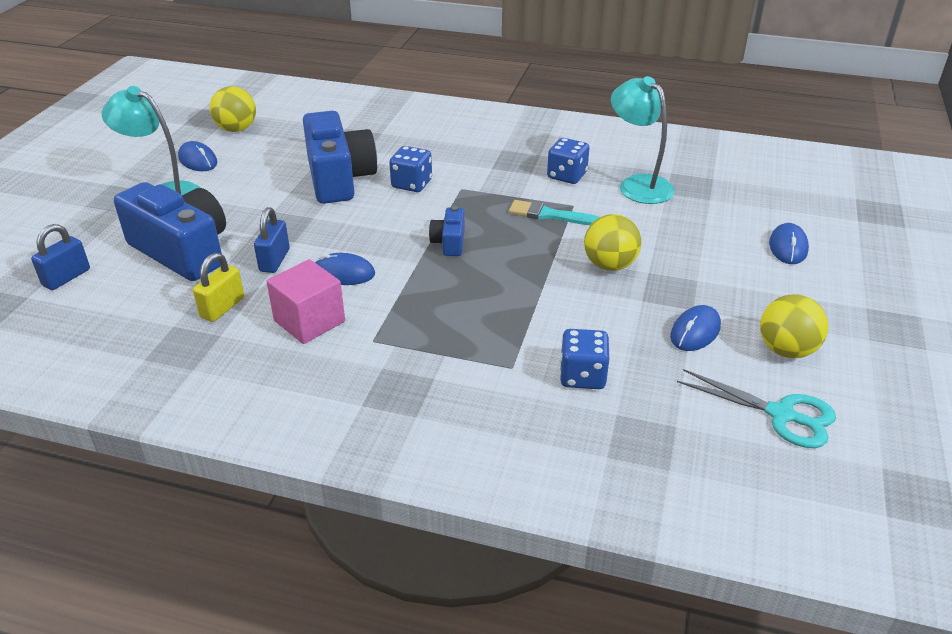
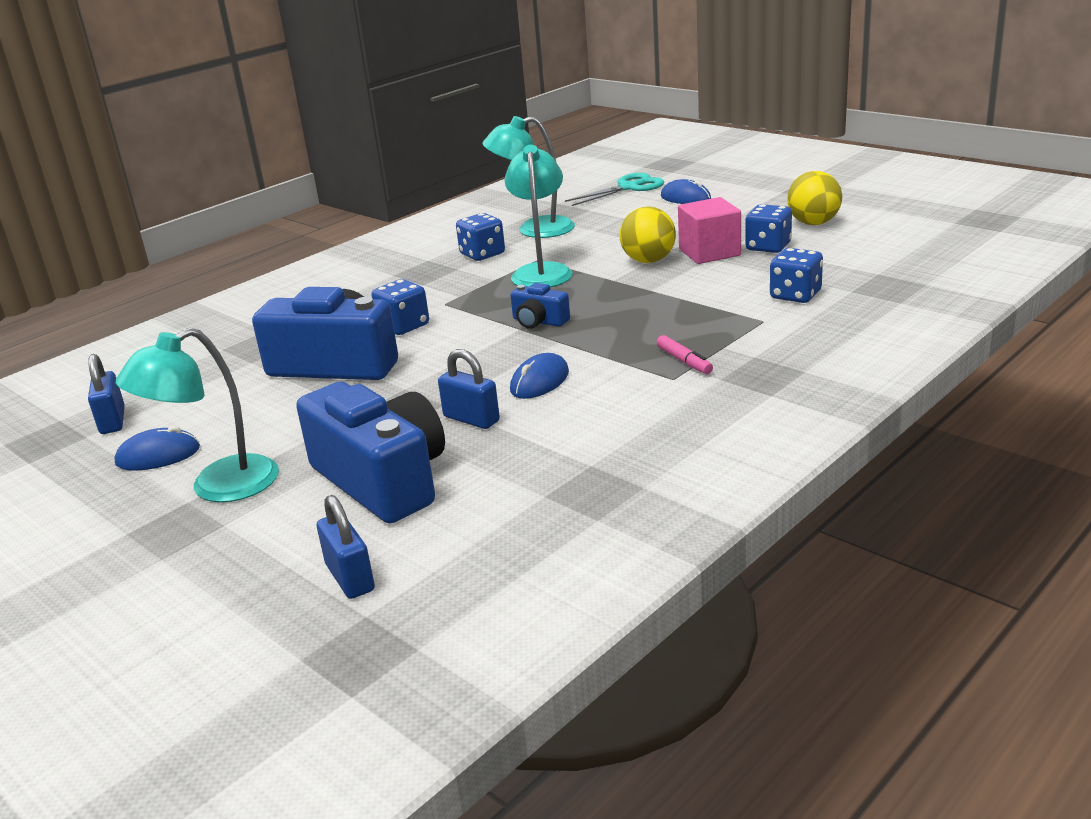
camera: 60 degrees left, 10 degrees down
(182, 251) = (383, 480): blue camera -> blue camera turned 75 degrees clockwise
(222, 308) = (537, 459): yellow padlock -> none
(236, 129) = (112, 421): yellow ball -> blue padlock
(309, 321) = (611, 408): pink cube -> pink cube (709, 252)
(407, 339) = (684, 361): none -> pink marker
(549, 215) = (541, 271): turquoise brush -> turquoise lamp
(695, 331) = (768, 247): blue mouse -> blue dice
(781, 415) = (885, 239): turquoise scissors -> turquoise scissors (629, 188)

